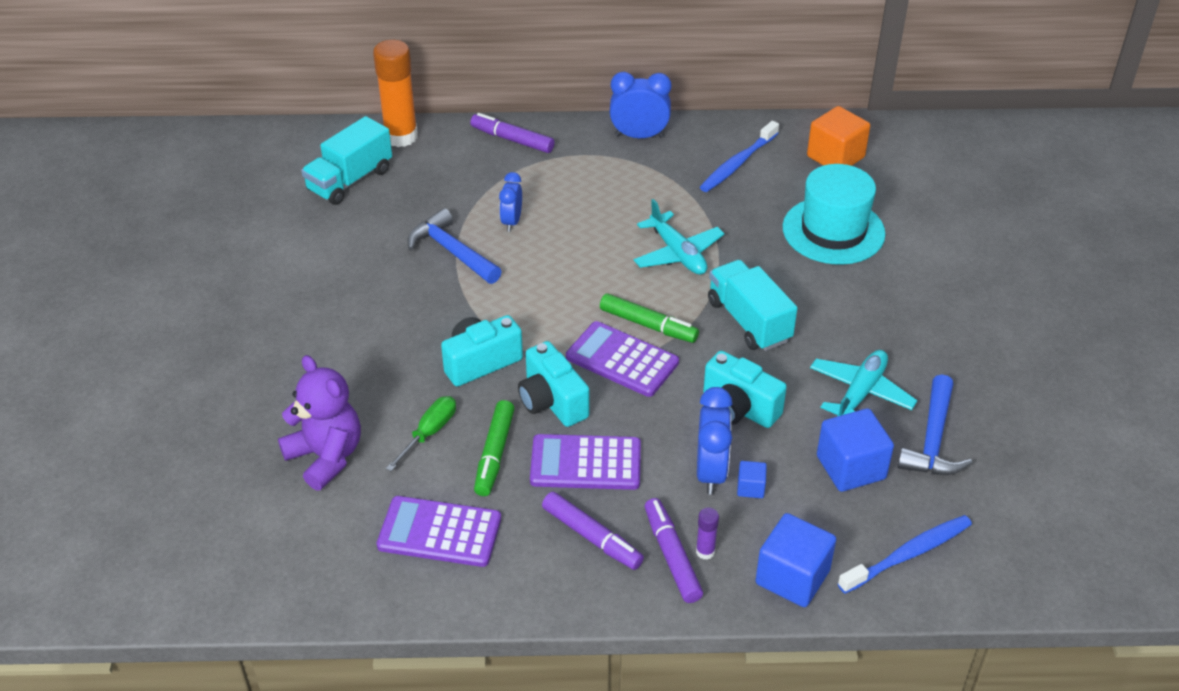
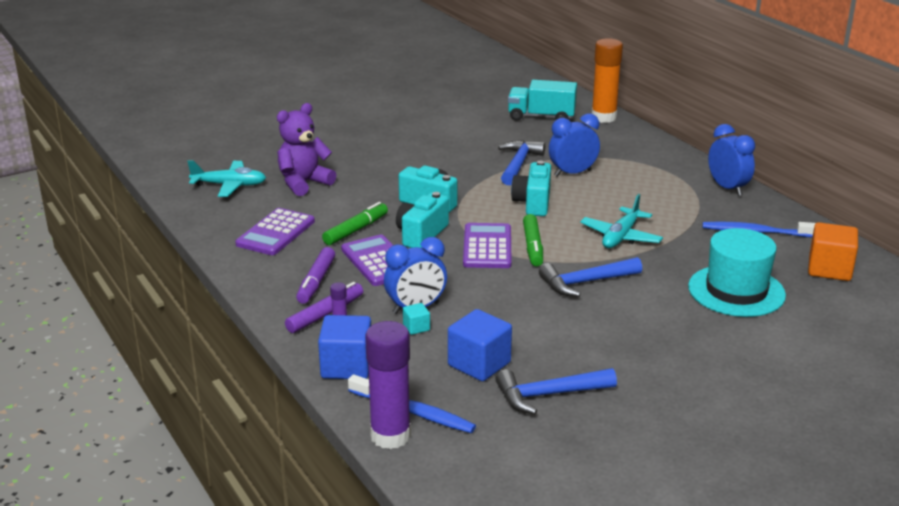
camera: 60 degrees right, 15 degrees down
(326, 457) = (304, 183): purple teddy bear -> purple teddy bear turned 150 degrees counterclockwise
(430, 432) = (353, 205): green screwdriver -> none
(439, 532) = (276, 233): purple calculator -> purple calculator turned 135 degrees counterclockwise
(494, 454) = (356, 230): green marker -> green marker turned 150 degrees clockwise
(511, 222) = (572, 173): blue clock -> blue clock, size x1.53
(512, 140) = (654, 149): purple marker -> none
(739, 408) = (490, 302): turquoise camera -> turquoise camera (533, 203)
(749, 321) = (585, 282): turquoise truck -> blue hammer
(750, 488) = (416, 327): blue cube -> turquoise cube
(860, 393) = (563, 349): turquoise plane -> turquoise plane (229, 185)
(941, 590) = (390, 436): none -> purple glue stick

